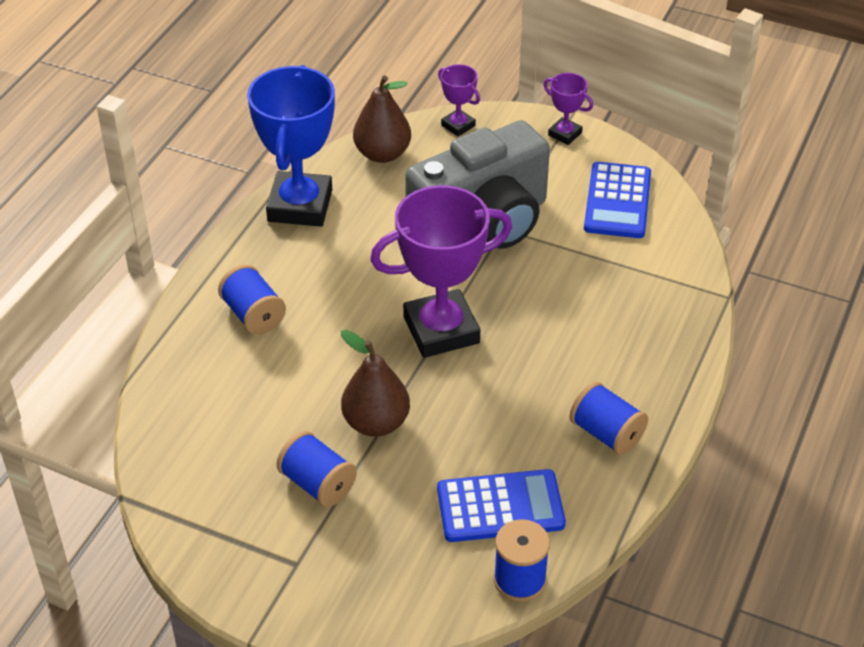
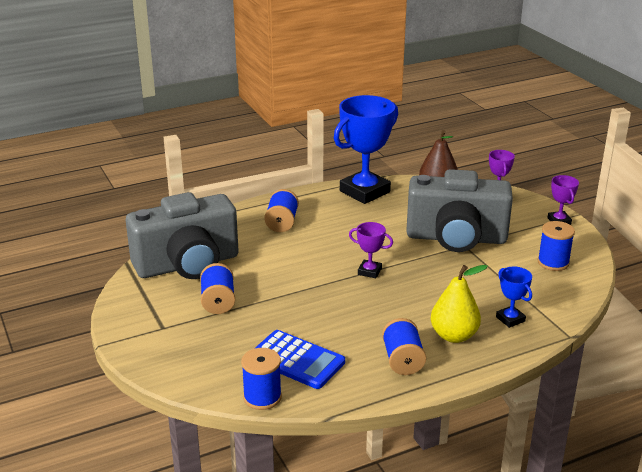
camera: 40 degrees right, 15 degrees down
(212, 452) = (187, 264): none -> grey camera
(376, 423) = (281, 292): brown pear -> none
(441, 330) = (369, 271): purple trophy -> purple trophy, size x0.46
(617, 201) = (553, 262): blue calculator -> blue spool
(622, 367) = (454, 336): none -> yellow pear
(653, 309) = (510, 319): none -> blue trophy

